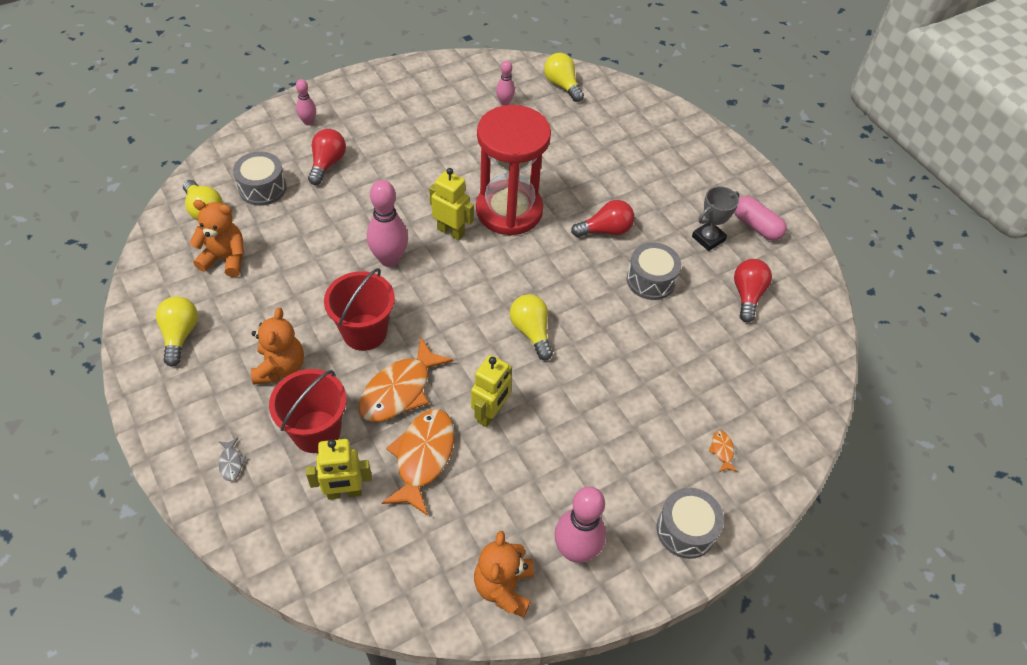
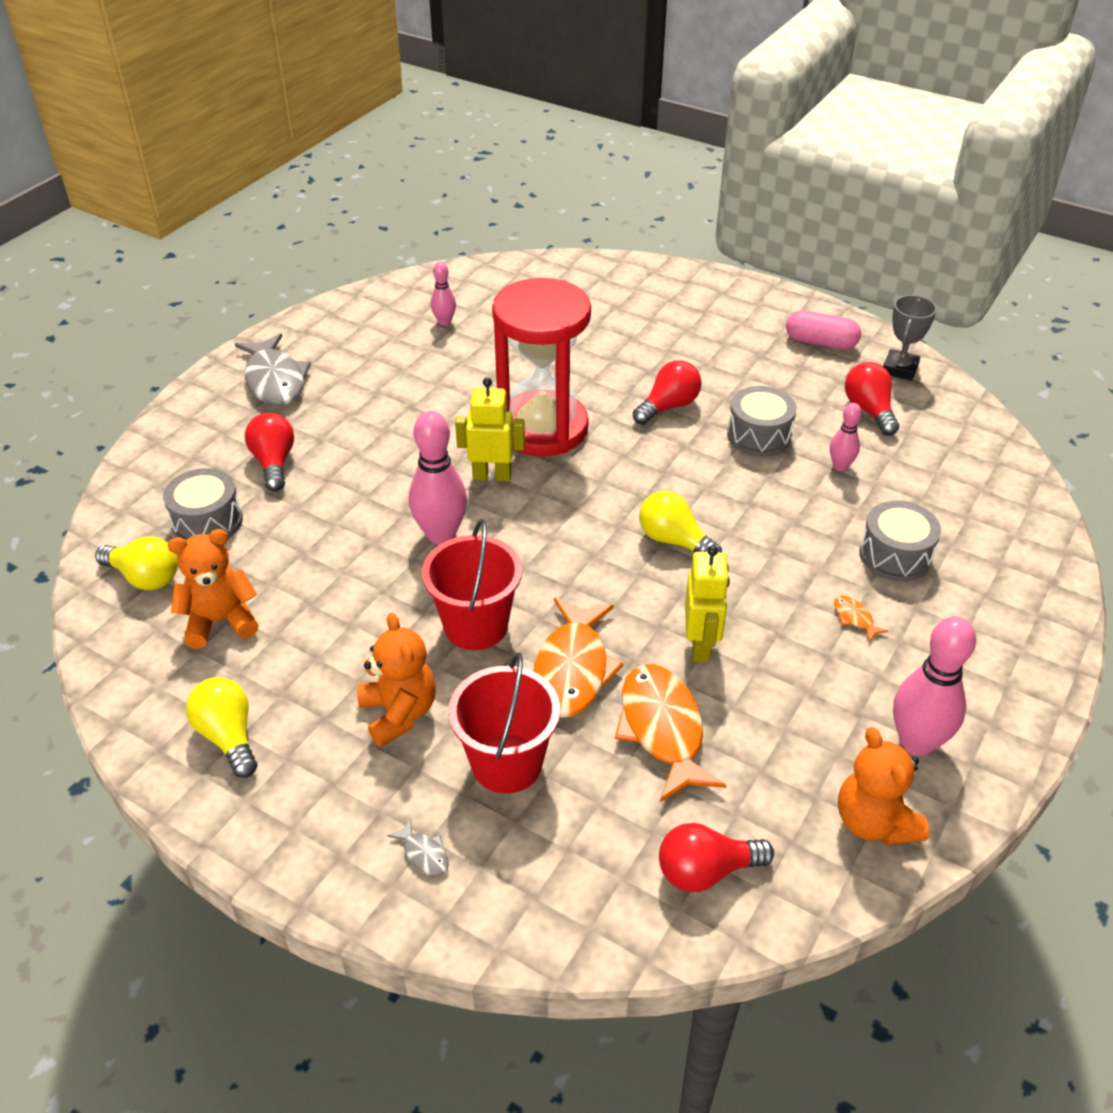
camera: 25 degrees left, 10 degrees down
(308, 122) = (210, 427): pink bowling pin -> pink bowling pin (840, 466)
(344, 492) = (600, 815): yellow robot -> none
(368, 104) = (275, 380): none -> grey fish
(378, 561) = (706, 871): none -> red light bulb
(562, 85) = (497, 283): yellow light bulb -> none
(686, 530) = (1008, 663): grey drum -> grey drum (895, 555)
(708, 238) = (783, 372): grey trophy -> grey trophy (900, 369)
(722, 451) = (975, 569): orange fish -> orange fish (854, 618)

